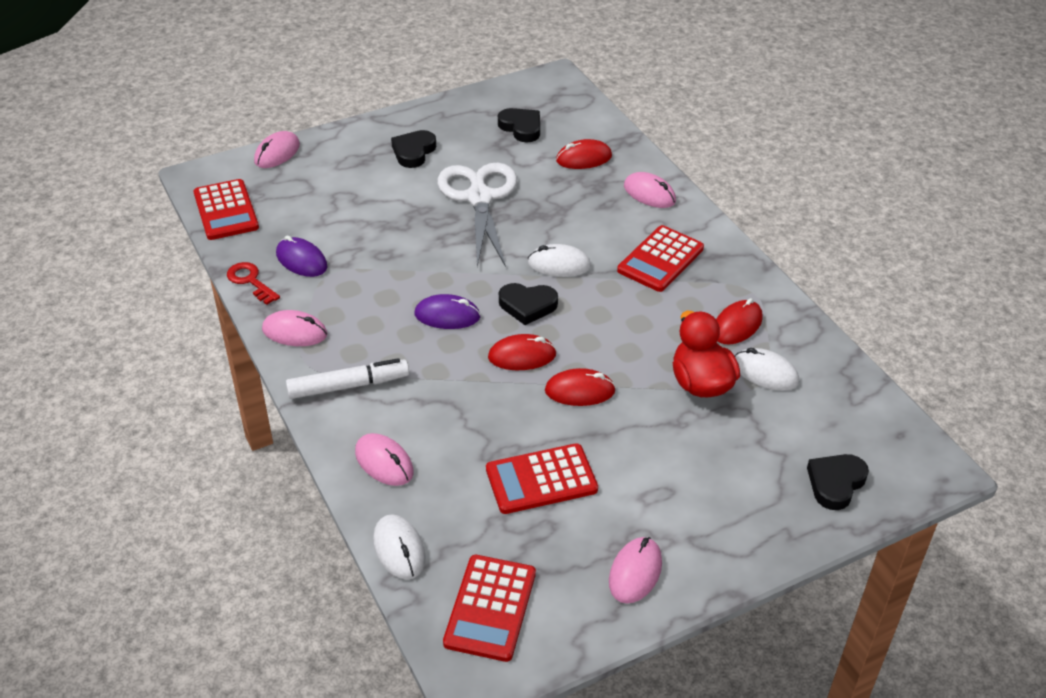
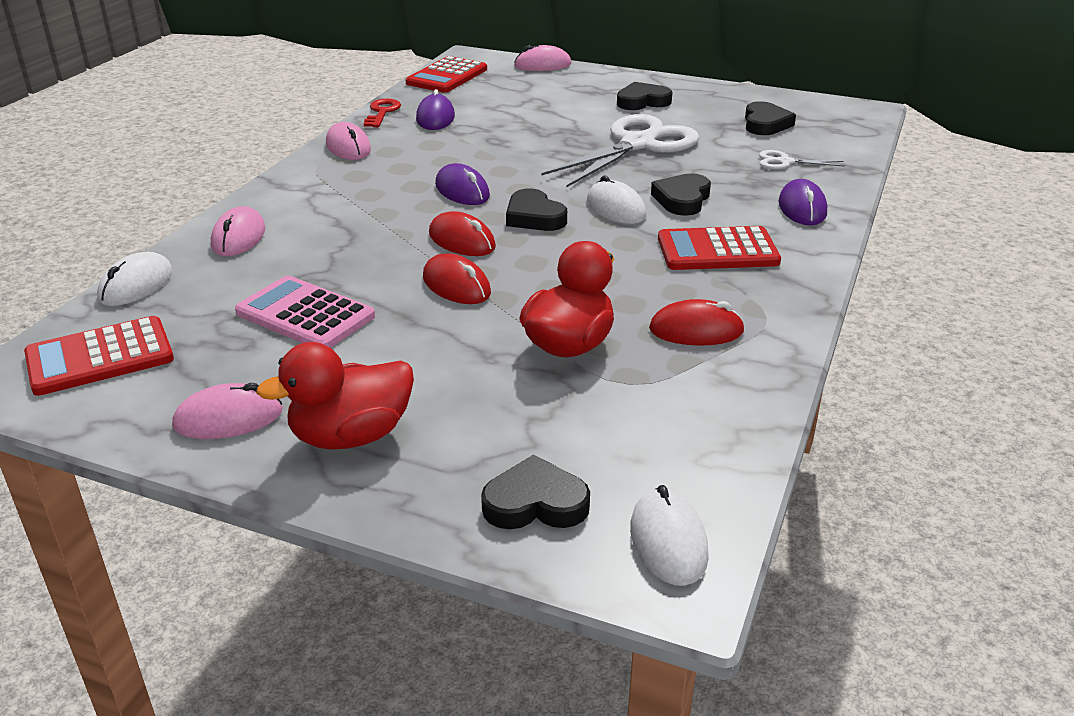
camera: 50 degrees right, 10 degrees down
(348, 386) = (314, 189): white marker -> none
(541, 479) = (305, 314): red calculator -> pink calculator
(581, 230) = (682, 199): none -> black heart
(584, 158) = (784, 162): red mouse -> white scissors
(649, 194) = (802, 208): pink mouse -> purple mouse
(707, 525) = (351, 436): none -> red duck
(765, 373) = (650, 378): white mouse -> white mouse (668, 541)

